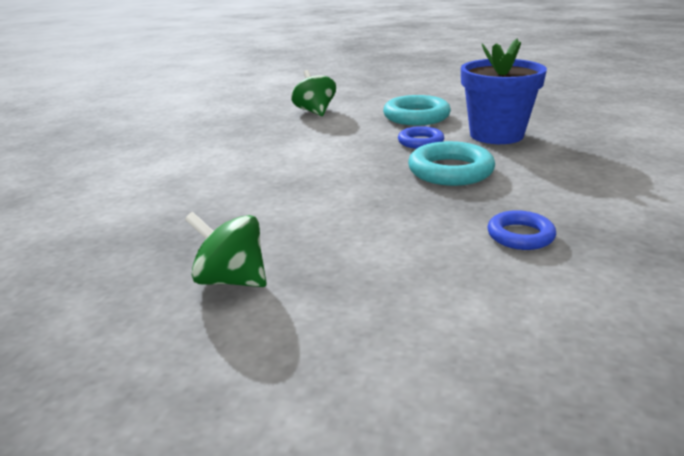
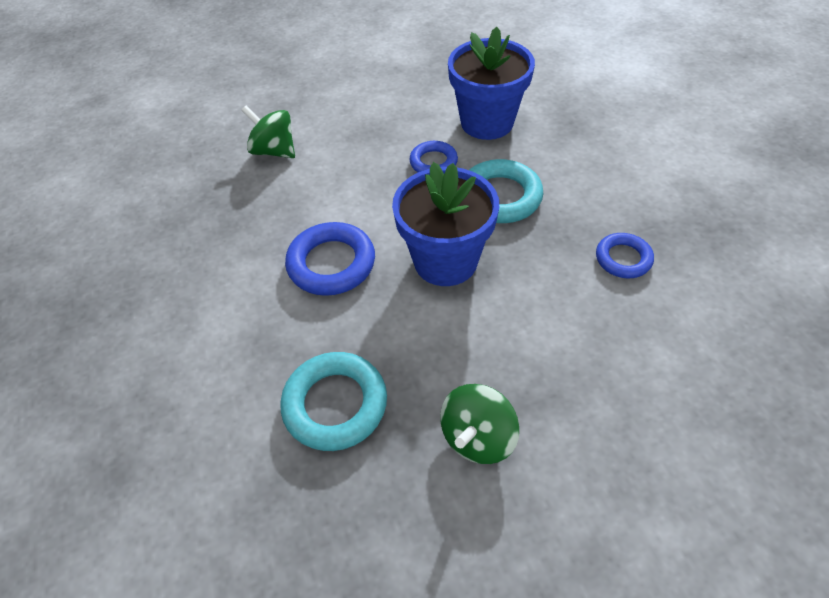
camera: 35 degrees left, 25 degrees up
(231, 280) = (477, 437): green spinning top -> green spinning top turned 45 degrees counterclockwise
(272, 164) = (331, 263): none -> blue ring
(354, 187) = (445, 261): none -> blue flower pot
(416, 116) = (388, 119): turquoise ring -> turquoise ring (335, 404)

